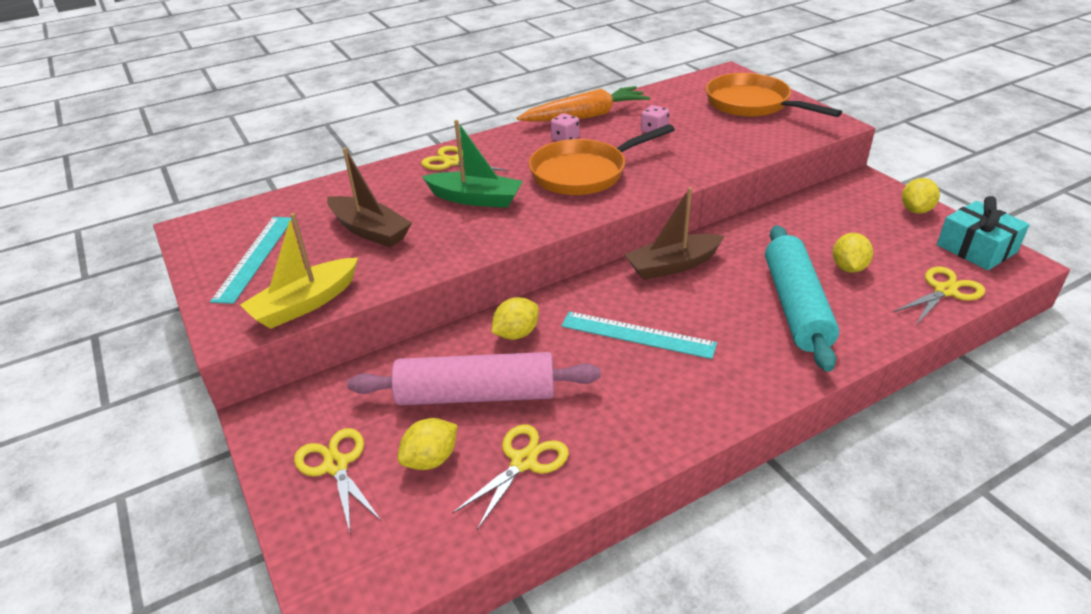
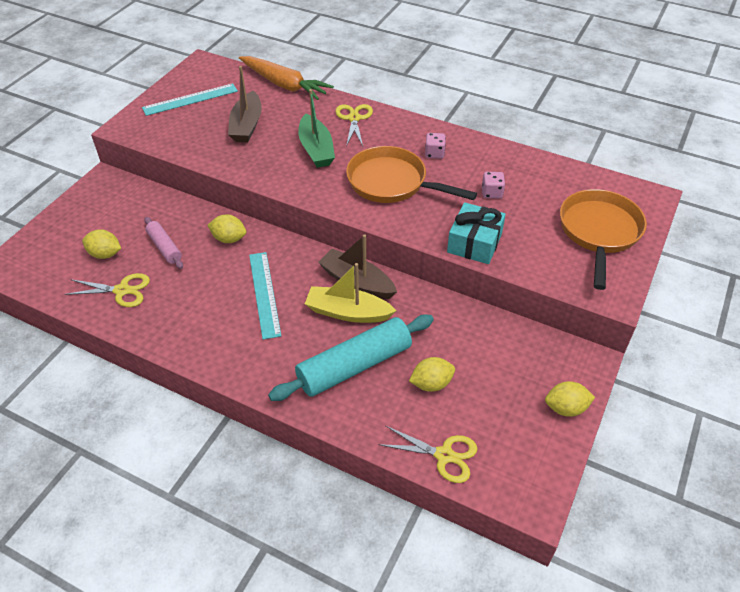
camera: 55 degrees right, 10 degrees up
(305, 304) = (161, 139): yellow boat -> yellow boat (347, 312)
(336, 466) = (83, 222): yellow scissors -> none
(476, 394) = (165, 247): pink rolling pin -> pink rolling pin, size x0.53
(586, 116) = (481, 149): orange carrot -> orange carrot (284, 85)
(976, 248) = (532, 466): turquoise gift -> turquoise gift (474, 243)

